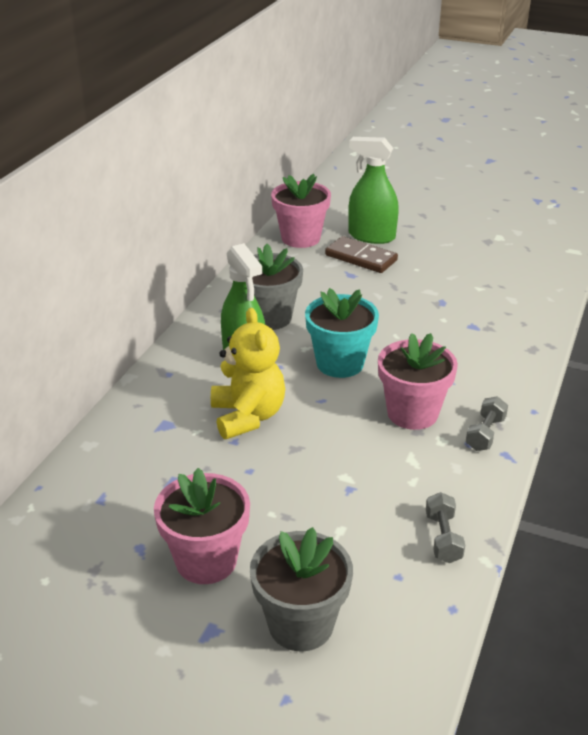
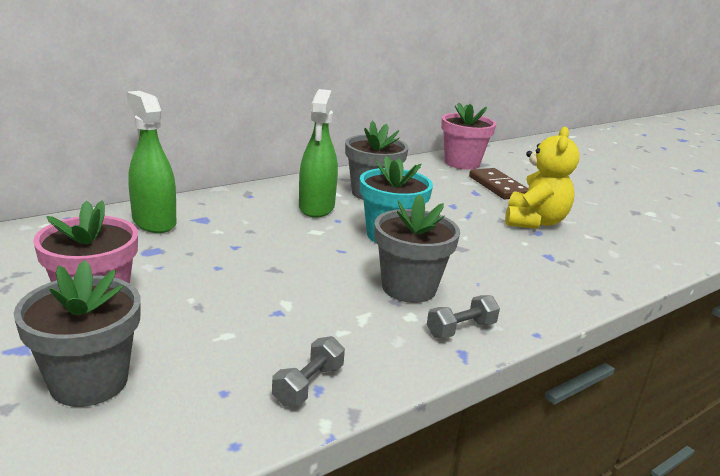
camera: 30 degrees right, 10 degrees down
(248, 416) = (268, 237): yellow teddy bear -> yellow teddy bear (534, 222)
(371, 236) = (524, 178): green spray bottle -> green spray bottle (154, 222)
(412, 413) = (409, 288): pink flower pot -> grey flower pot

